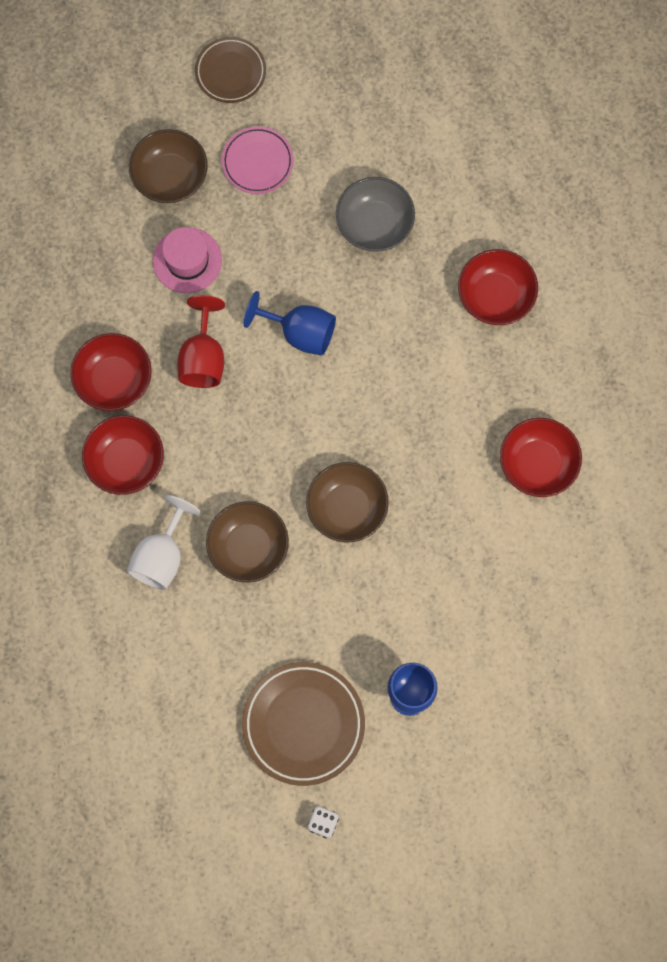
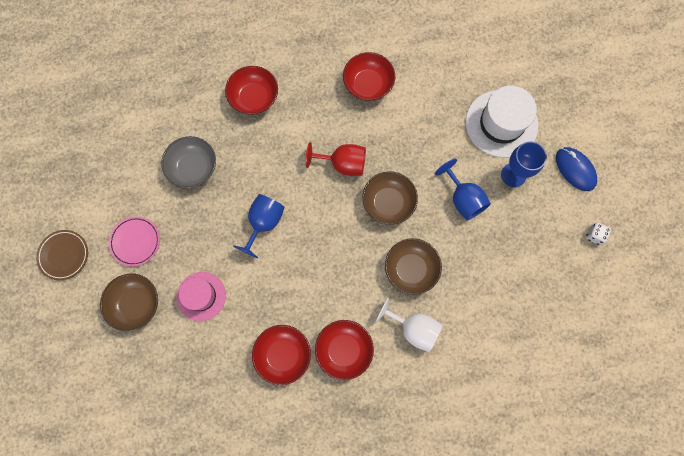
camera: 85 degrees left, 0 degrees up
(203, 358) = (274, 290): red goblet -> red goblet (343, 164)
(303, 724) = (531, 242): brown plate -> none
(363, 619) = (463, 199): none -> blue goblet
(428, 793) = (575, 169): none -> blue mouse
(494, 674) = (501, 123): none -> white hat

